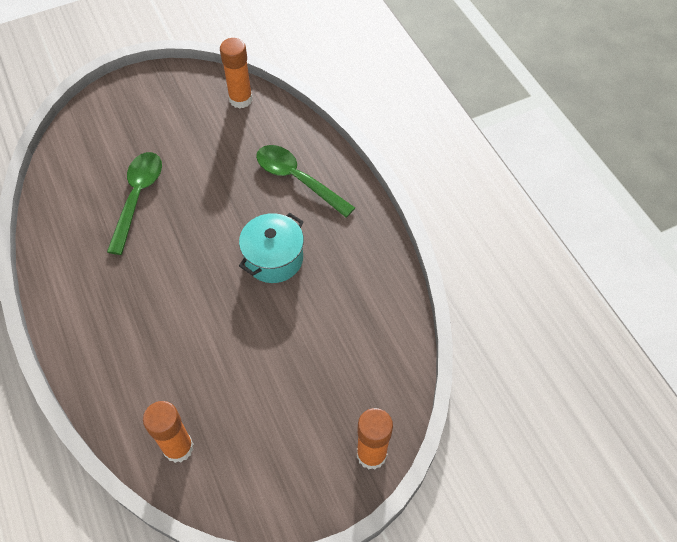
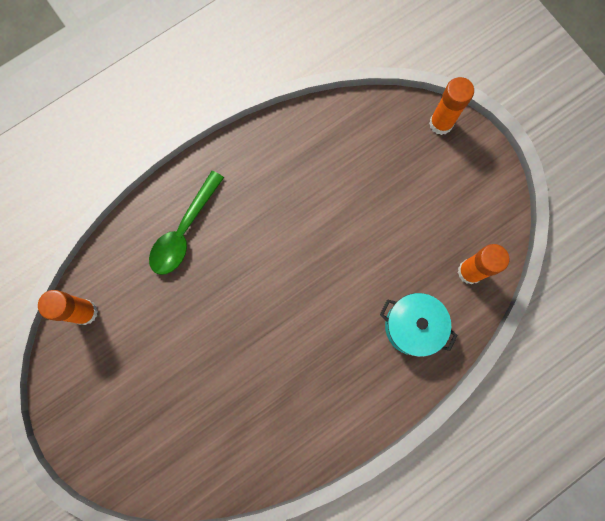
camera: 100 degrees left, 20 degrees up
(137, 198) = (230, 384): green spoon -> none
(273, 258) = (278, 234): turquoise pot -> turquoise pot (412, 326)

